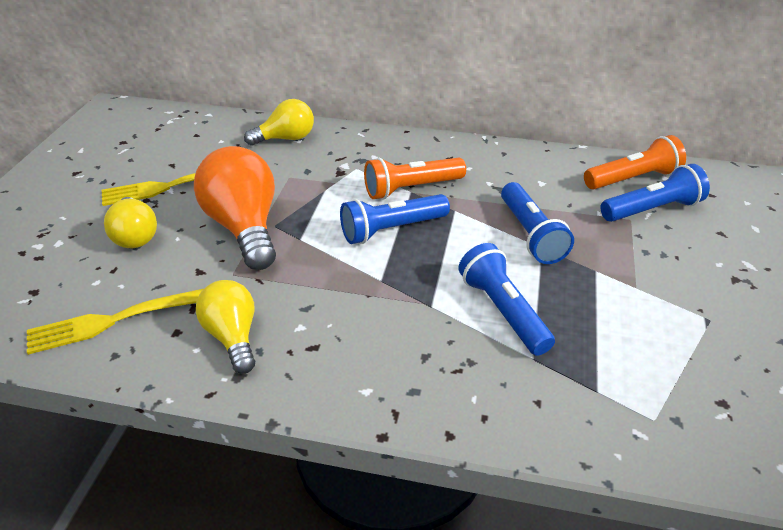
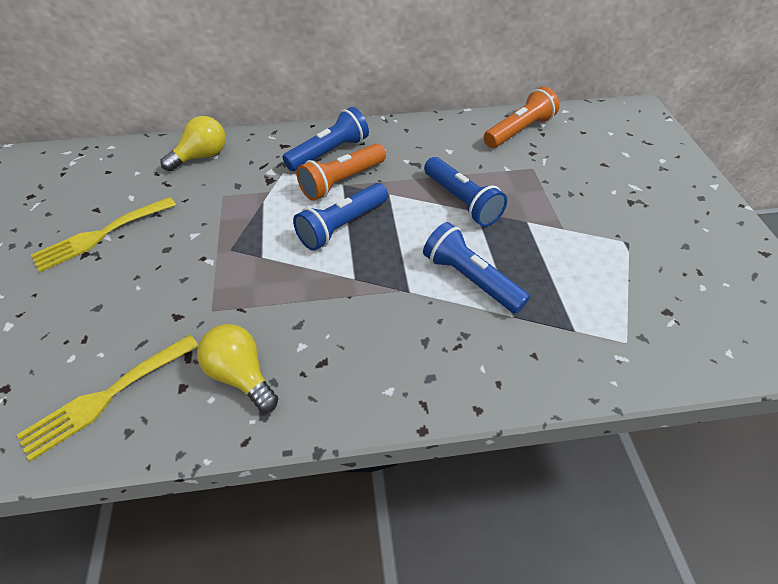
camera: 20 degrees left, 10 degrees up
(135, 236) = (91, 296): yellow light bulb -> none
(244, 227) = (202, 258): orange light bulb -> none
(652, 209) = (545, 155): blue flashlight -> blue flashlight (329, 152)

